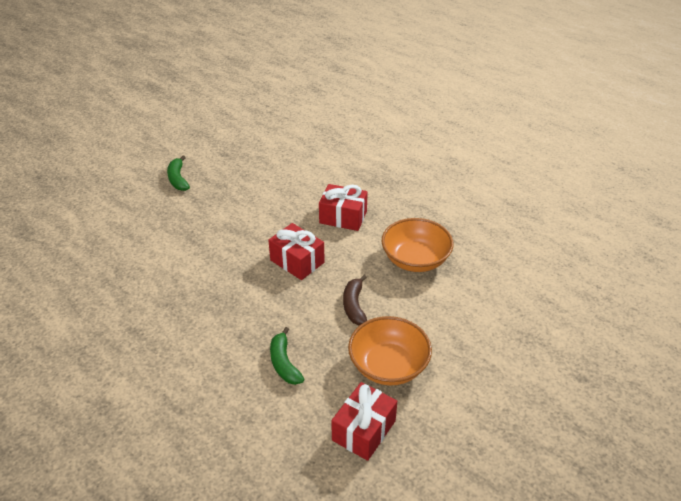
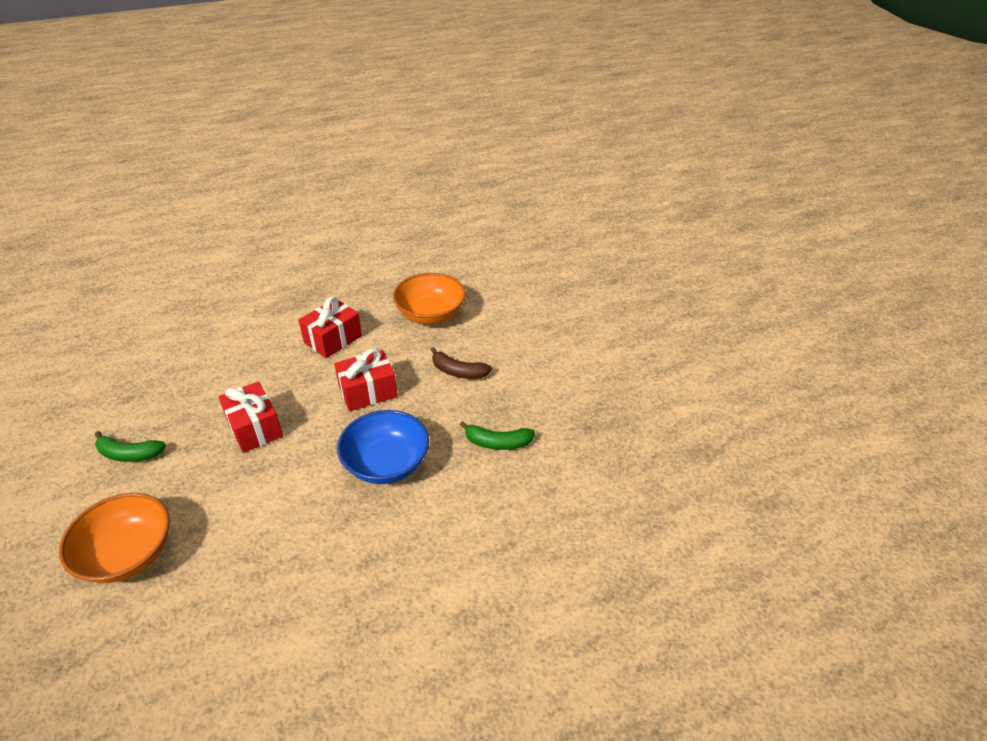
camera: 65 degrees left, 0 degrees up
(227, 303) = (386, 464): none -> blue bowl
(363, 430) = (603, 413): red gift -> red gift (254, 428)
(388, 366) = (543, 374): orange bowl -> orange bowl (128, 554)

